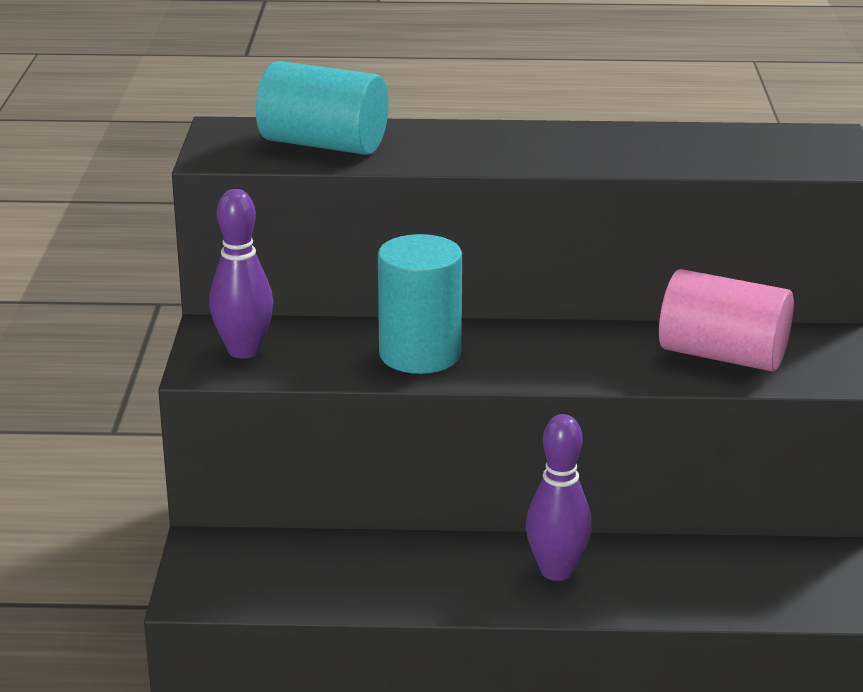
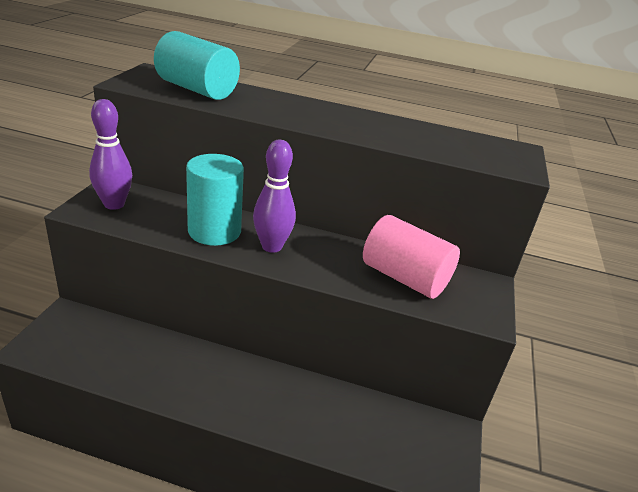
camera: 10 degrees right, 5 degrees up
(556, 571) = (258, 391): purple bowling pin -> purple bowling pin (272, 246)

